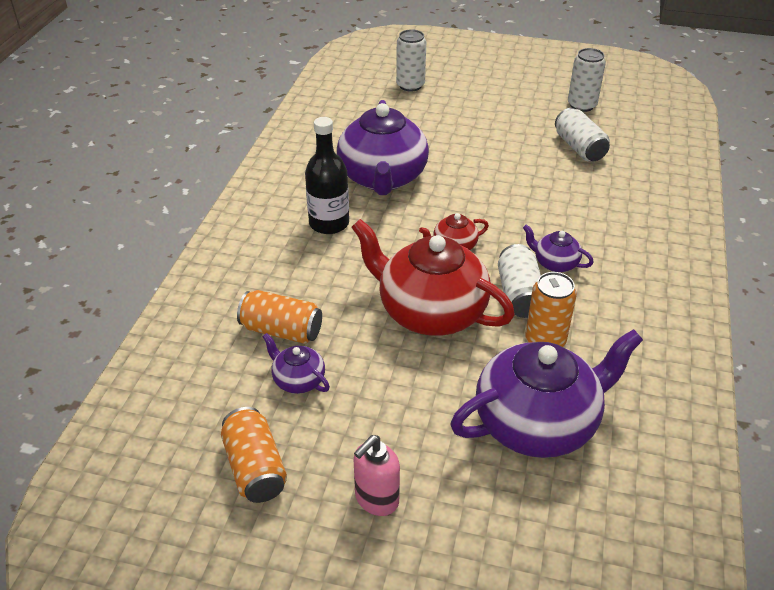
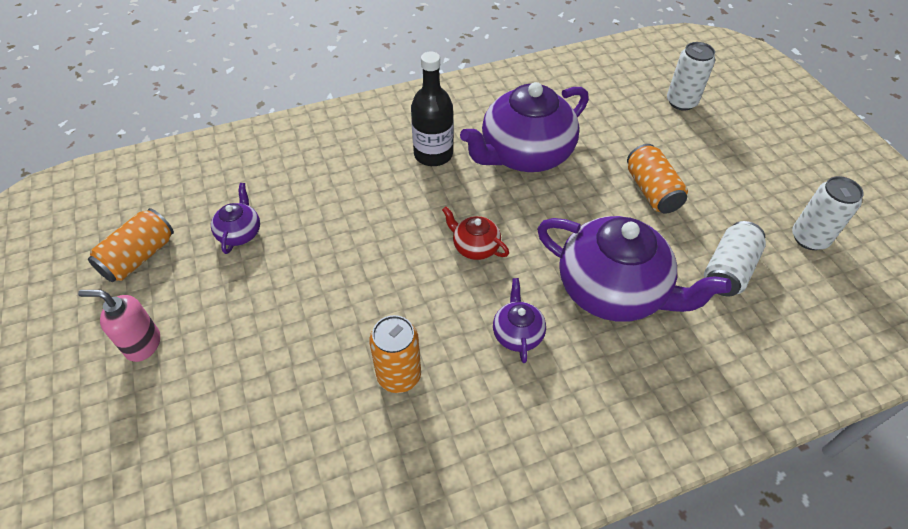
camera: 55 degrees right, 10 degrees up
(281, 330) = (286, 195): orange can -> orange can (652, 191)
(430, 311) = (375, 273): red teapot -> none
(519, 295) = (447, 326): white can -> none
(537, 423) = (287, 418): purple teapot -> purple teapot (613, 290)

